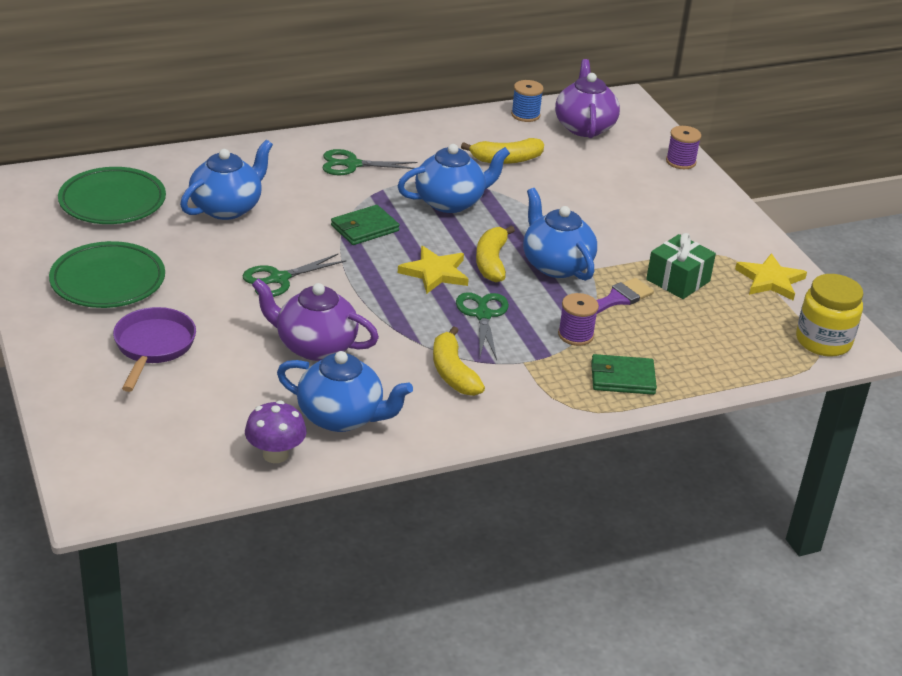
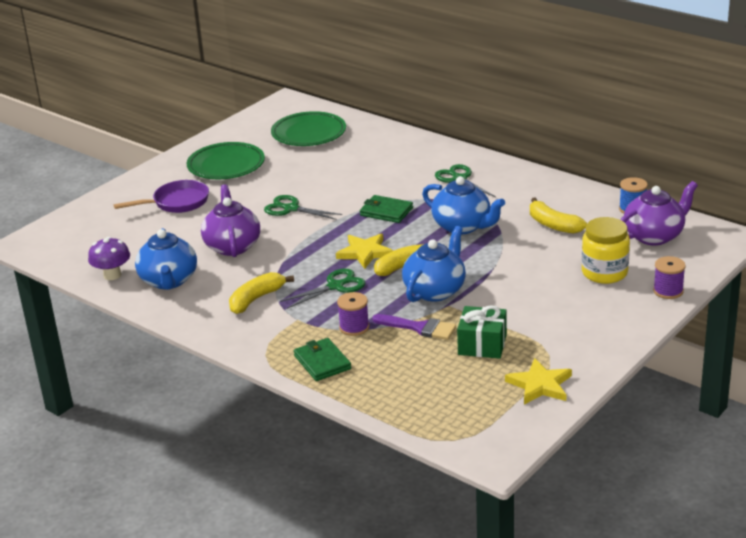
camera: 65 degrees right, 5 degrees down
(227, 208) = (349, 164): blue teapot -> none
(823, 341) = (480, 435): yellow jar -> yellow jar (604, 273)

